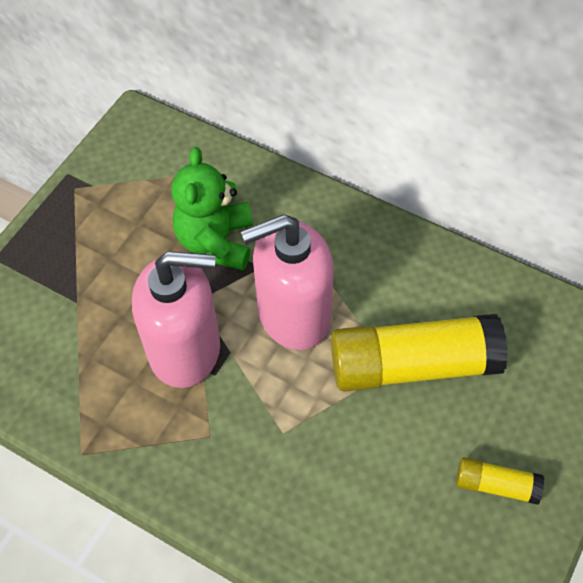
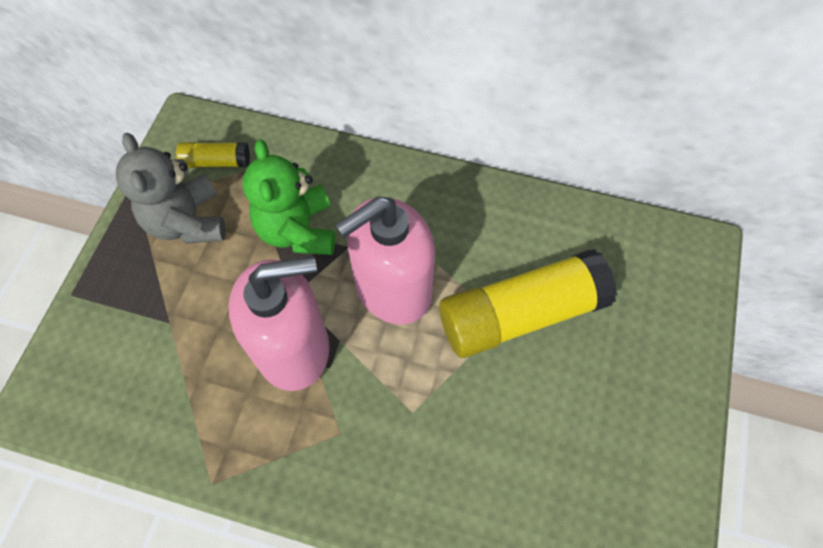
camera: 15 degrees left, 5 degrees up
(114, 213) = (187, 222): none -> grey teddy bear
(496, 485) = (630, 416): yellow glue stick -> yellow glue stick (216, 162)

